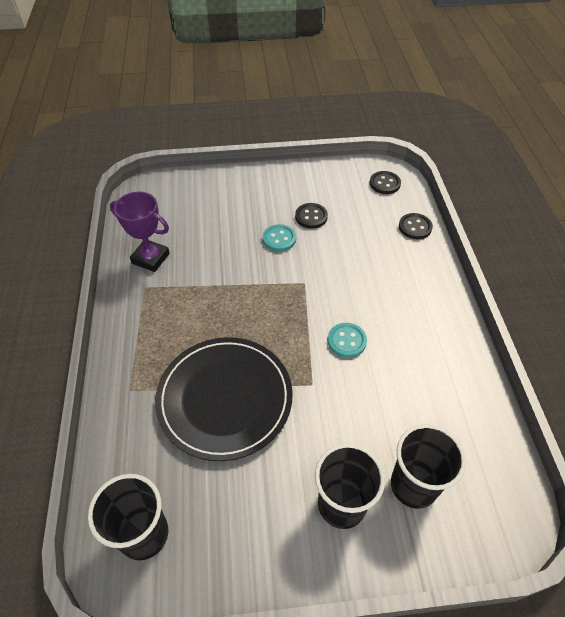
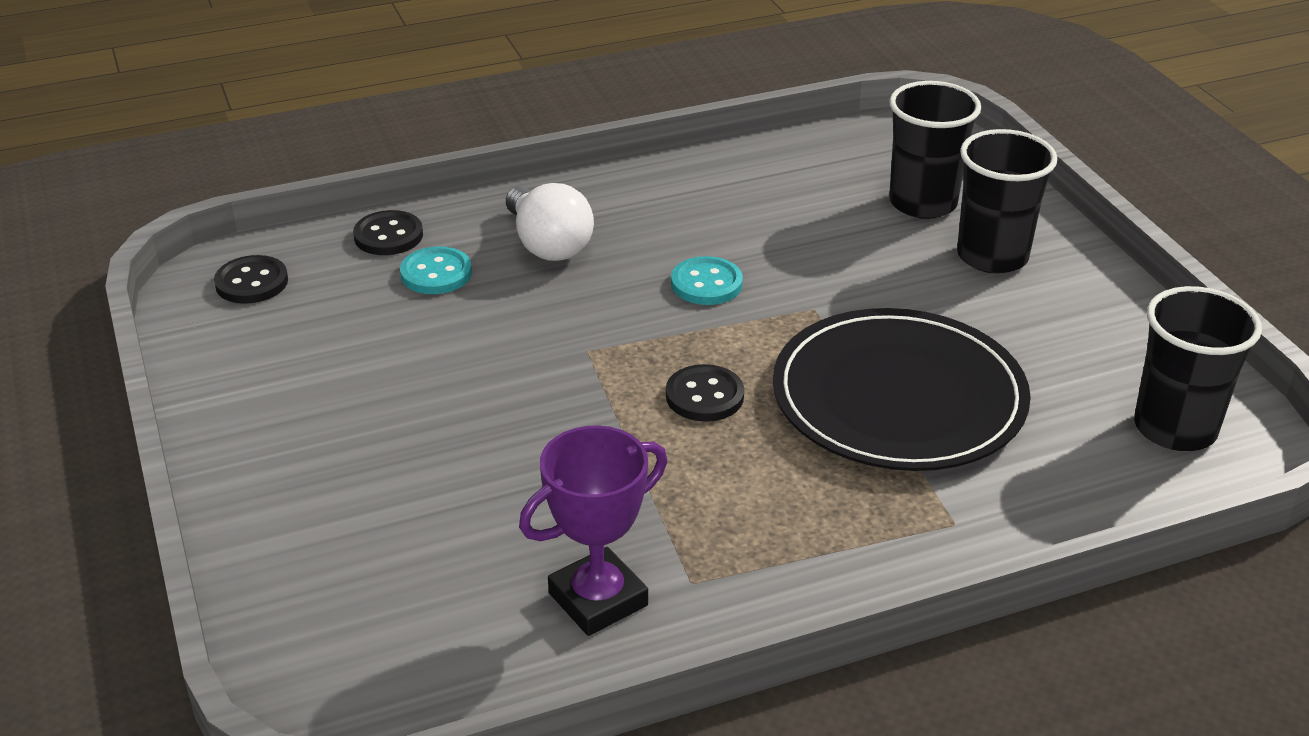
camera: 105 degrees left, 15 degrees down
(150, 258) = (598, 599): purple trophy -> purple trophy turned 45 degrees clockwise
(279, 239) = (470, 403): turquoise button -> turquoise button (436, 273)
(311, 217) = (385, 369): black button -> black button (704, 396)
(397, 283) = (548, 245): none -> white light bulb

